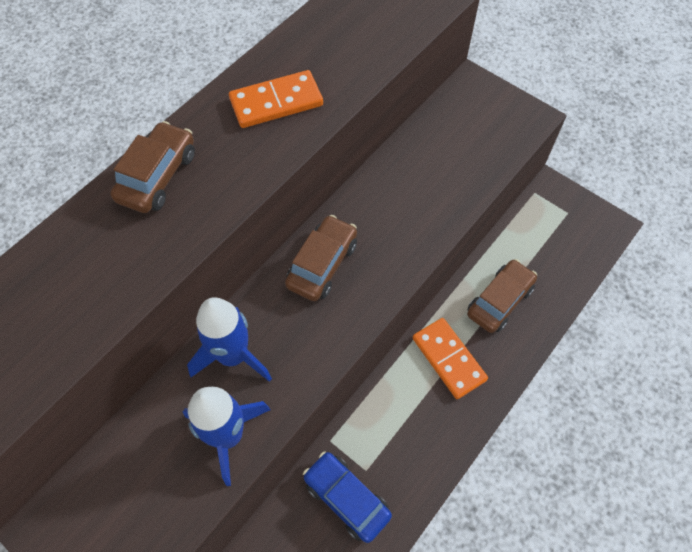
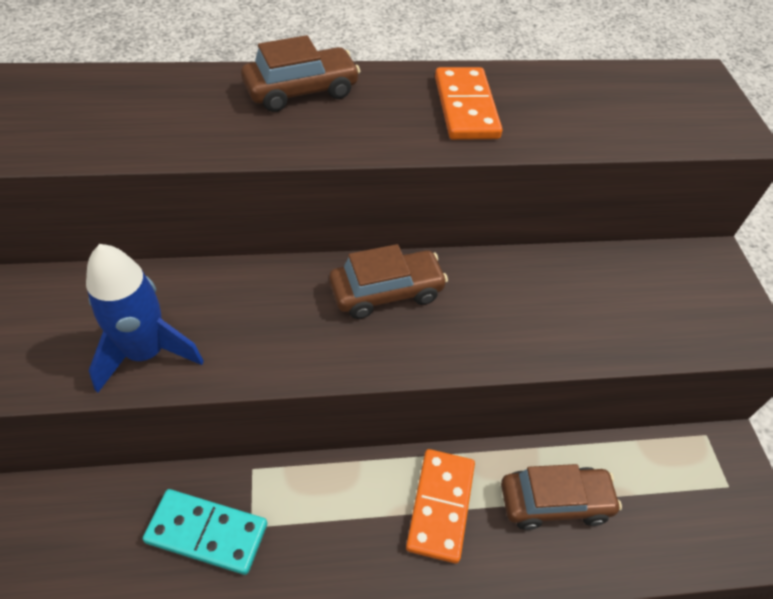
camera: 40 degrees right, 10 degrees down
(233, 355) = (227, 297): blue rocket -> none
(276, 102) = (466, 107): orange domino -> orange domino turned 60 degrees clockwise
(346, 498) = (207, 533): blue car -> turquoise domino

